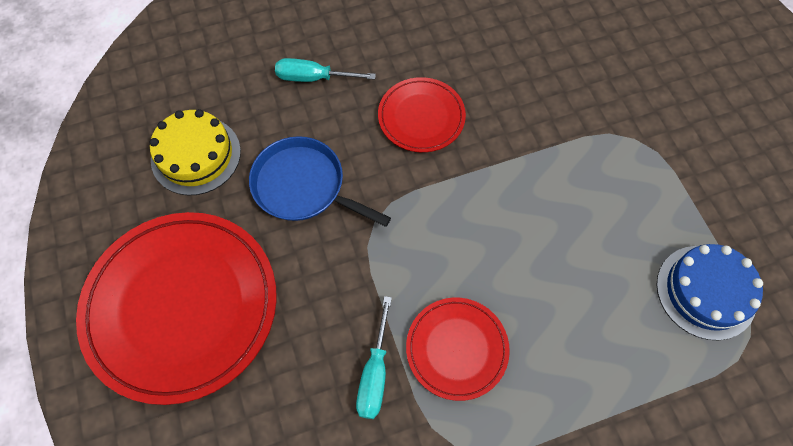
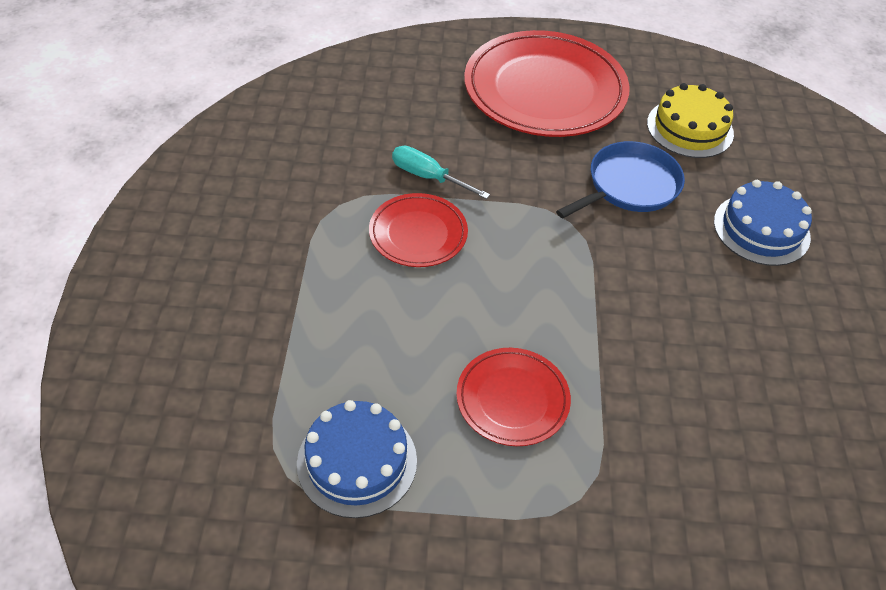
camera: 110 degrees right, 15 degrees down
(313, 78) = (761, 229): turquoise screwdriver -> blue cake
(421, 117) = (682, 299): red plate -> red plate (512, 399)

